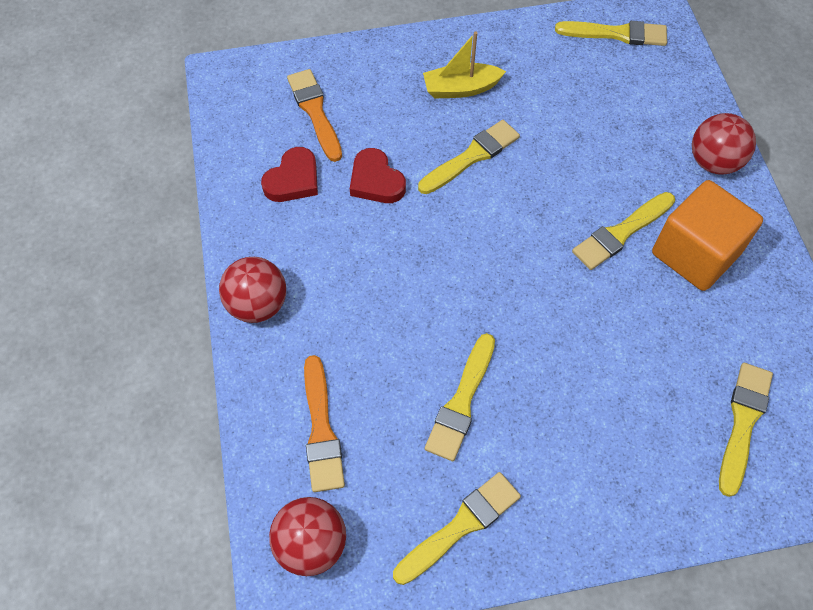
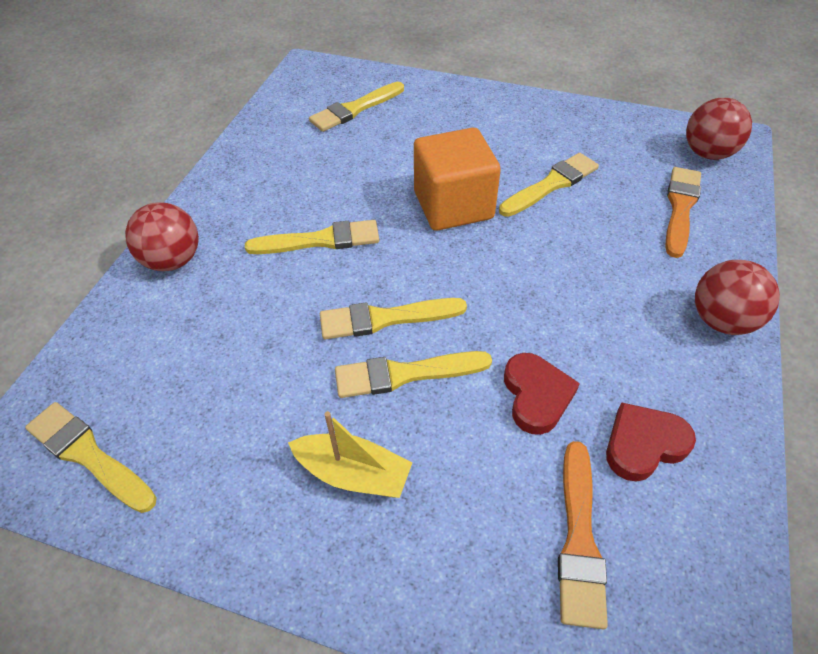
camera: 150 degrees left, 10 degrees down
(461, 526) = (590, 128): yellow brush -> yellow brush (385, 318)
(695, 253) = (276, 202): orange cube -> orange cube (453, 205)

